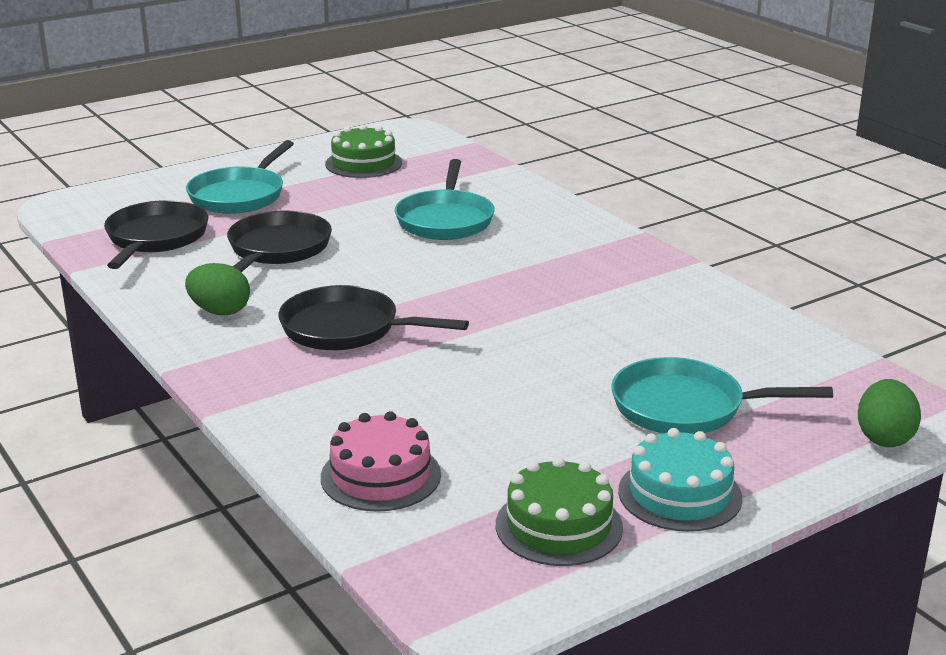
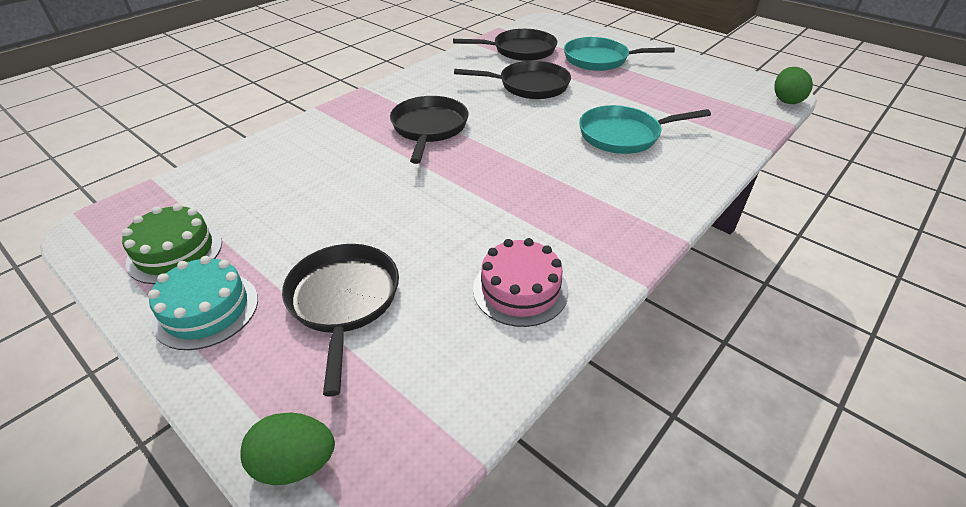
camera: 75 degrees right, 15 degrees up
(220, 311) = (436, 86): green egg -> green egg (786, 100)
(363, 163) = (695, 87): green cake -> none
(380, 476) = (246, 172): pink cake -> pink cake (520, 289)
(686, 407) = (343, 301): turquoise pan -> black pan

